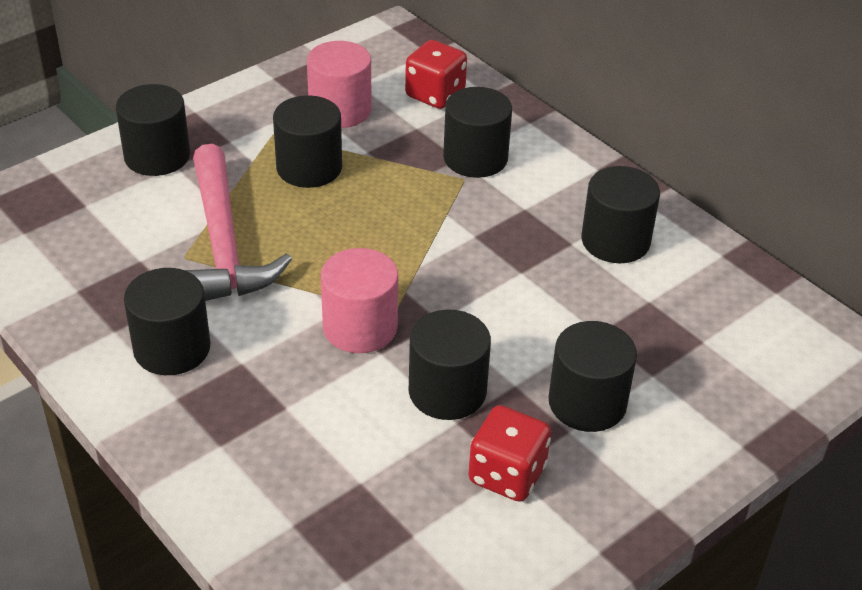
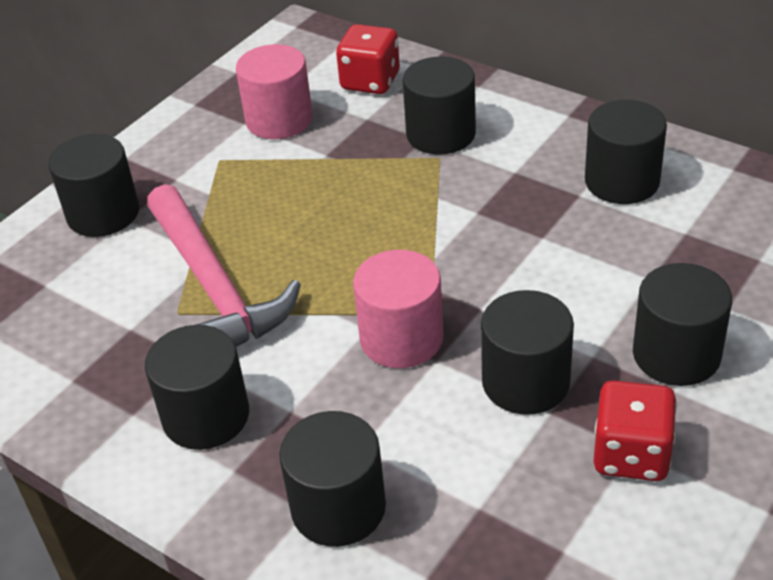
camera: 10 degrees left, 0 degrees up
(309, 168) = (272, 185): black cylinder -> black cylinder (338, 507)

